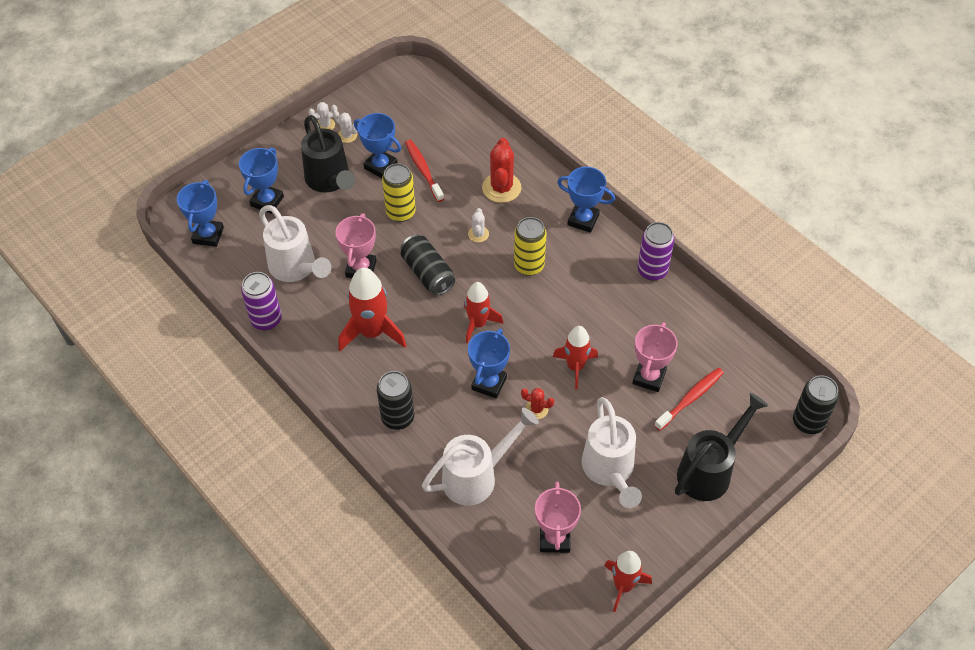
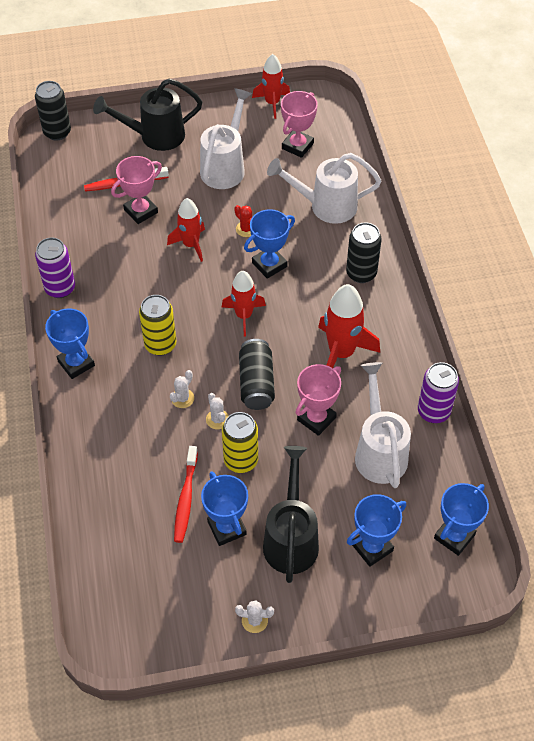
camera: 150 degrees left, 0 degrees up
(347, 135) = (238, 590): white cactus -> white cactus (217, 419)
(501, 188) = (123, 436): red cactus -> none

